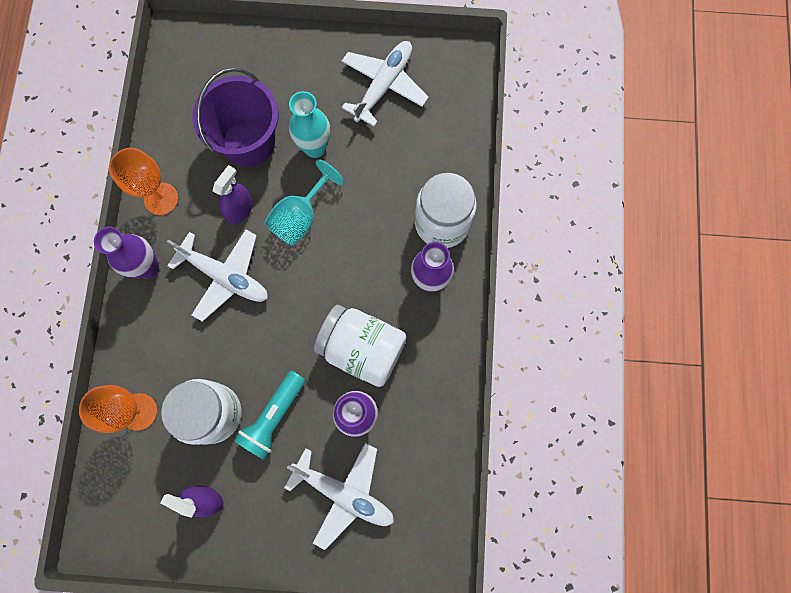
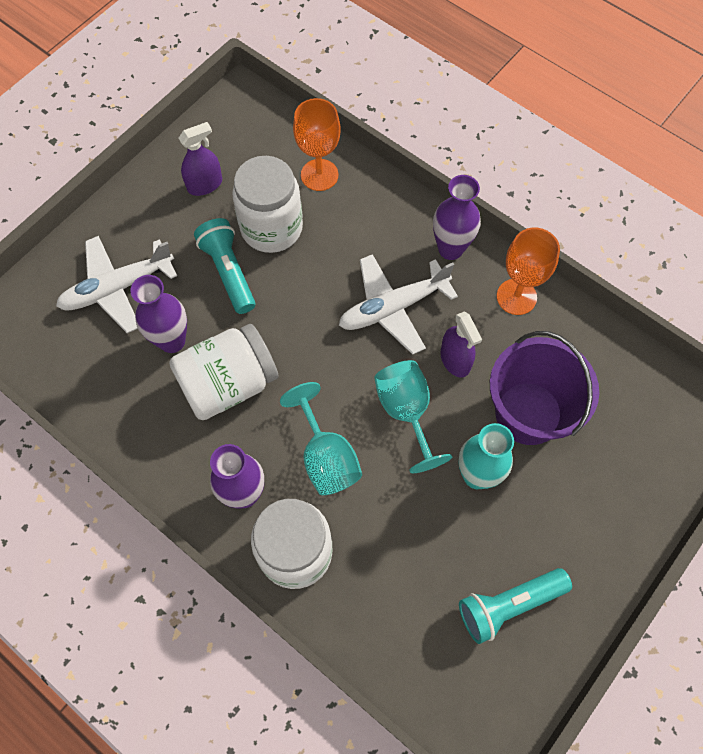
camera: 125 degrees right, 10 degrees down
(368, 247) = (326, 457): none -> turquoise goblet
(384, 85) = (508, 605): white plane -> turquoise flashlight

